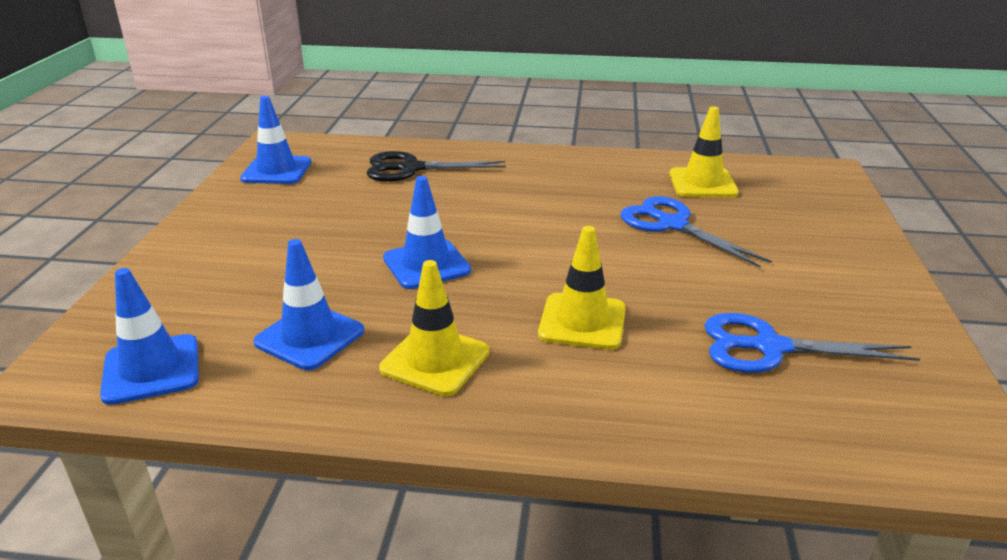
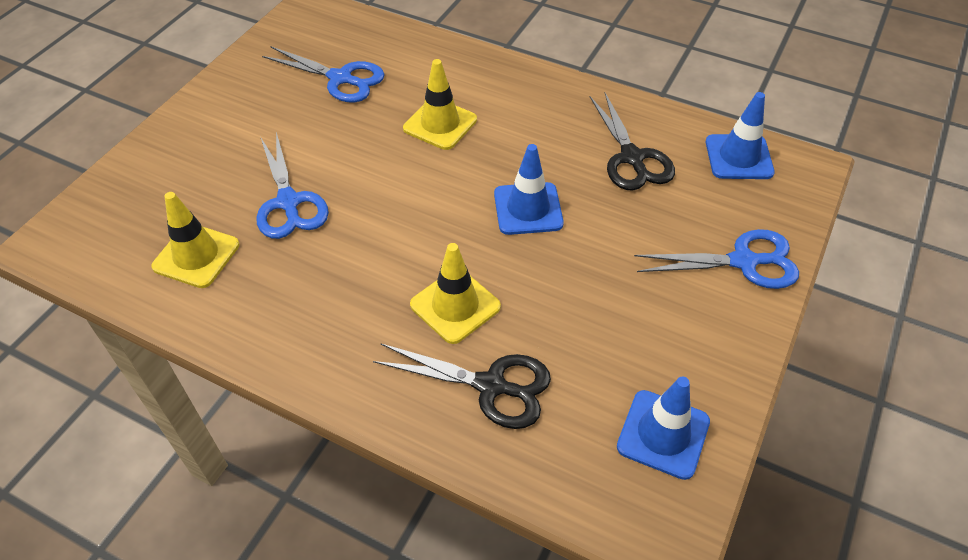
camera: 160 degrees left, 20 degrees up
(182, 267) = (743, 261): none -> blue scissors
(309, 337) = (632, 158): blue traffic cone -> black scissors
(435, 360) = (551, 119): yellow traffic cone -> yellow traffic cone (455, 306)

